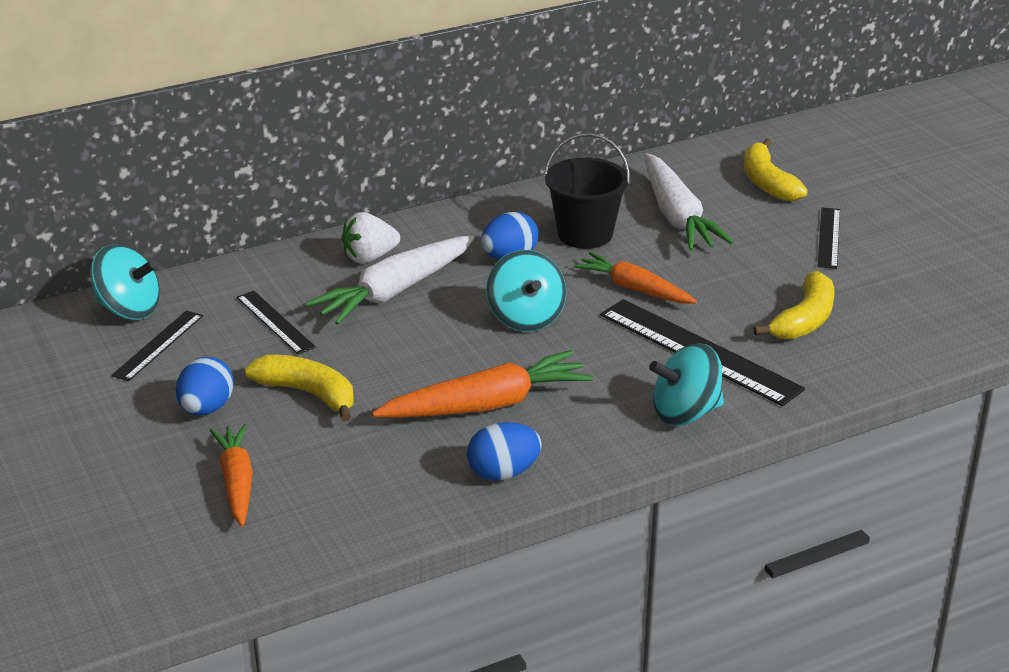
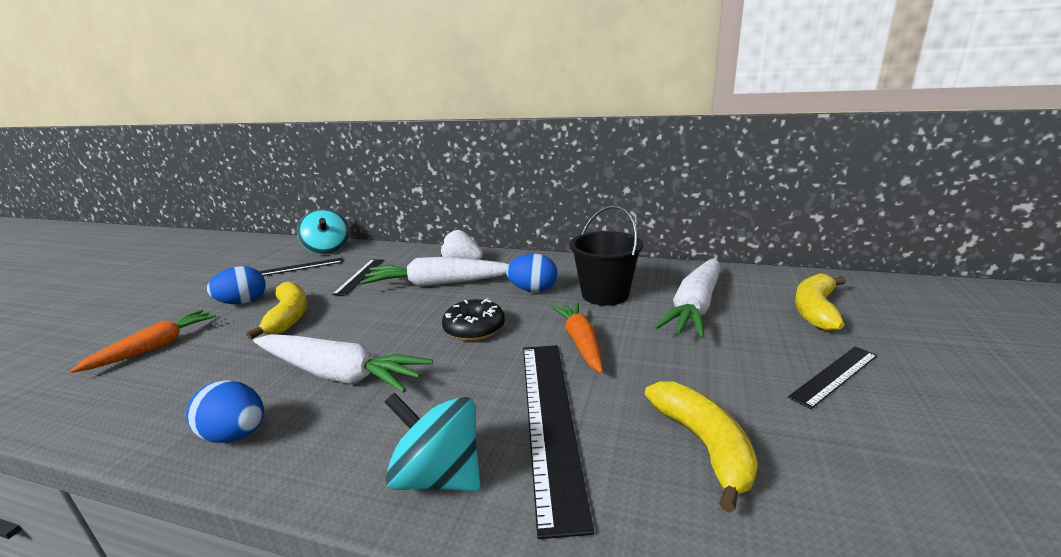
camera: 45 degrees right, 10 degrees down
(486, 405) = (338, 374): orange carrot -> white carrot
(525, 318) = (474, 328): turquoise spinning top -> black donut
(804, 320) = (704, 445): yellow banana -> yellow banana turned 90 degrees counterclockwise

